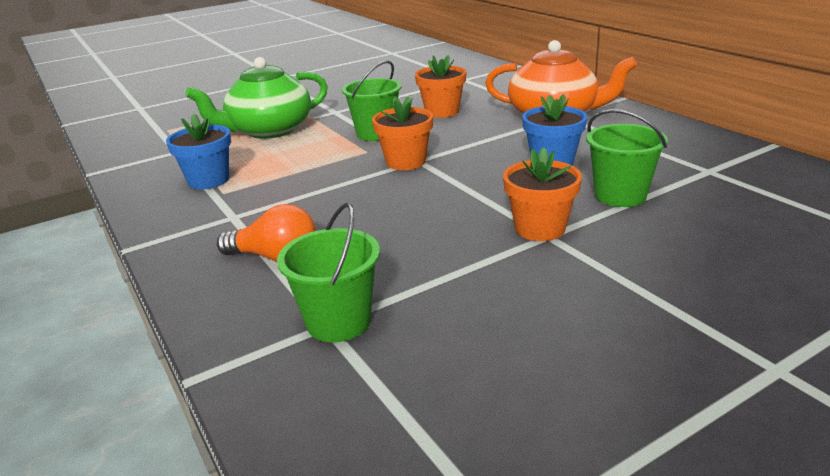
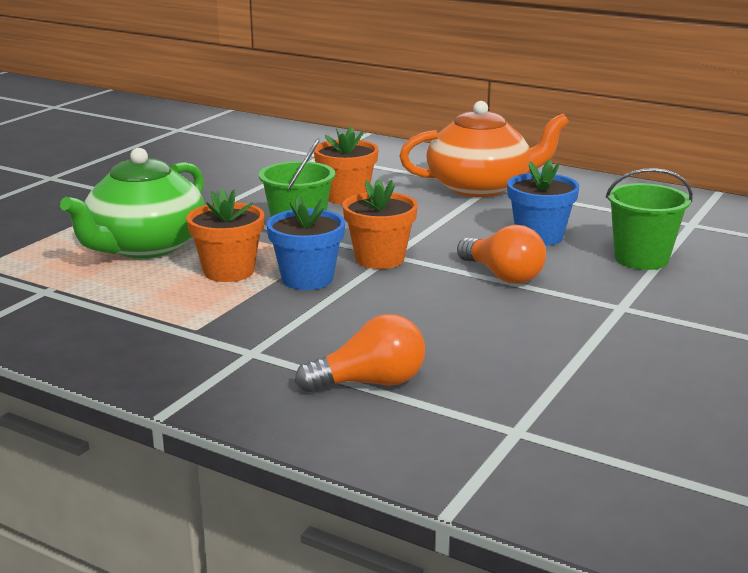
camera: 30 degrees left, 5 degrees down
(209, 180) = (152, 318): blue flower pot -> blue flower pot (307, 279)
(338, 322) = (525, 425): green bucket -> none
(481, 190) = (502, 276): none -> orange light bulb
(540, 228) = (606, 302): orange flower pot -> orange flower pot (229, 271)

